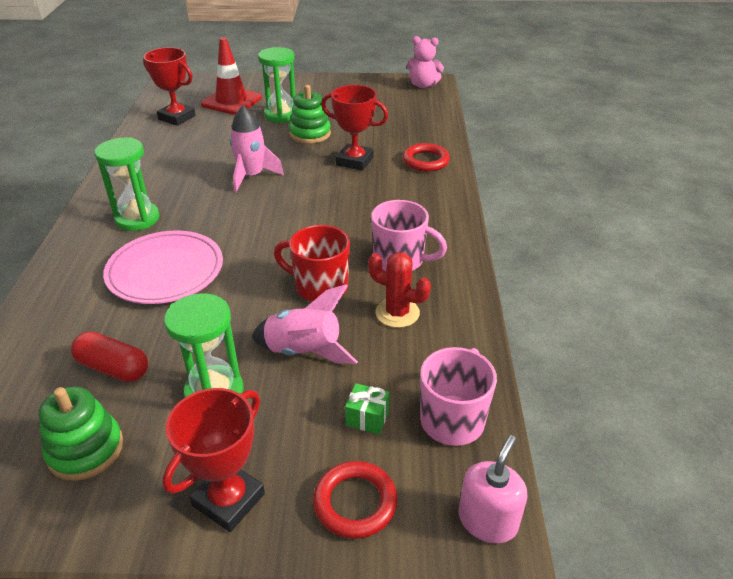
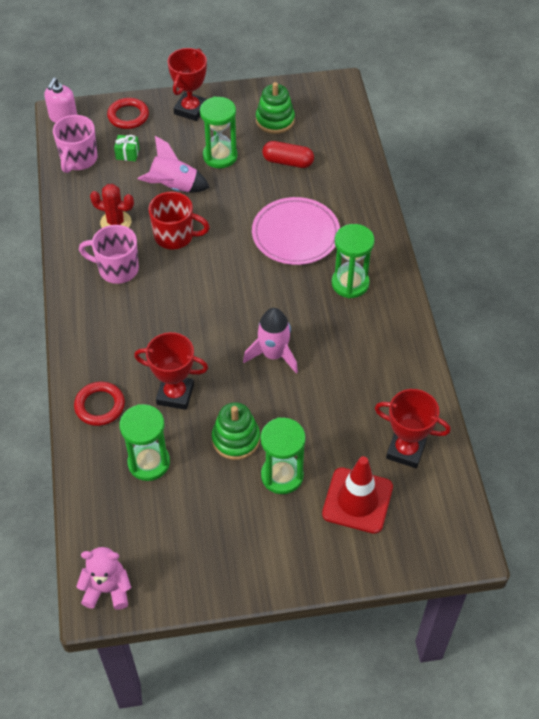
camera: 170 degrees right, 15 degrees up
(386, 129) = (149, 462): none -> green hourglass

